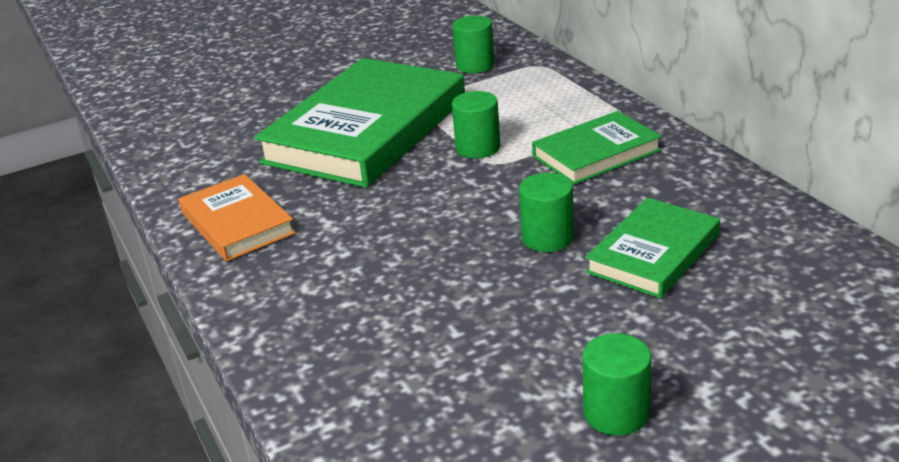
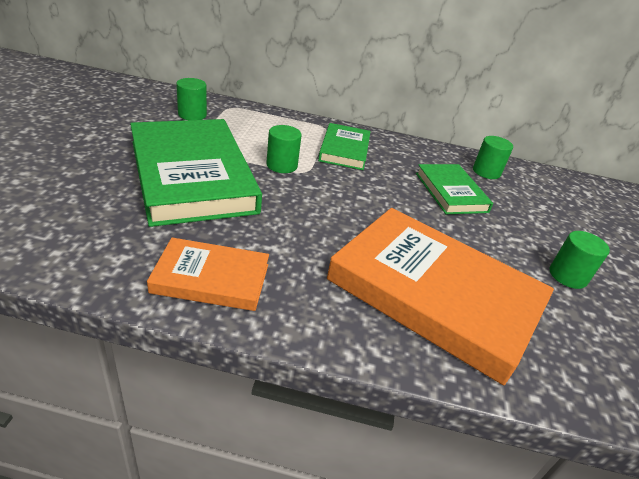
camera: 60 degrees left, 5 degrees up
(400, 333) = (435, 294): none -> orange book
(547, 238) = (401, 203): green cylinder -> green cylinder (486, 172)

